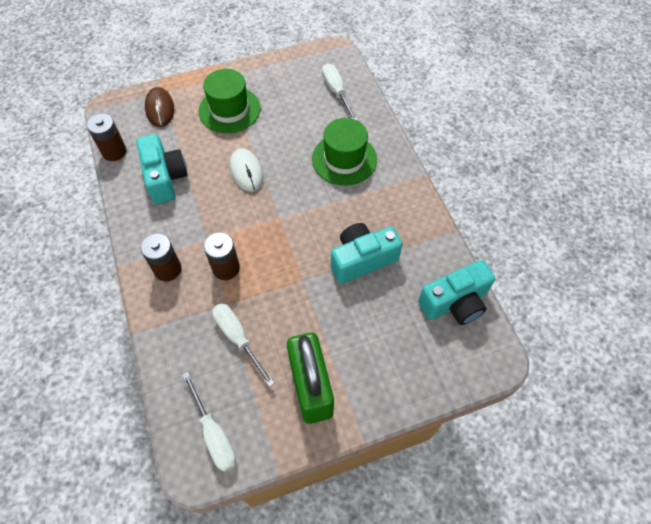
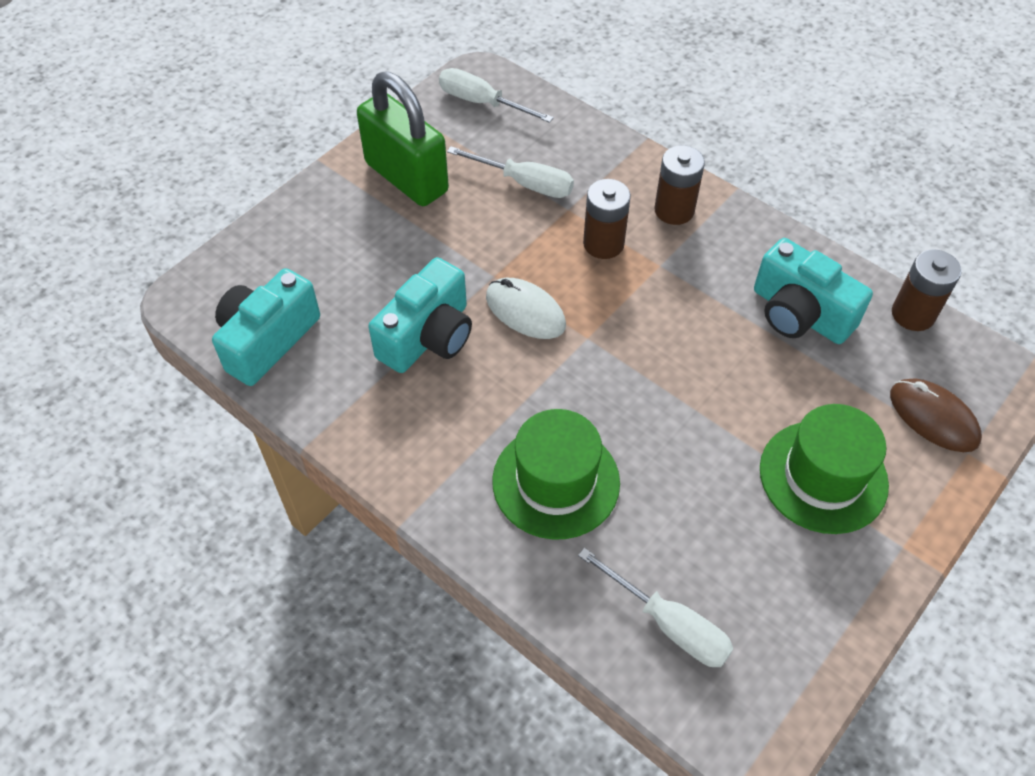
camera: 150 degrees right, 5 degrees down
(246, 171) = (694, 381): white mouse -> white mouse (525, 311)

